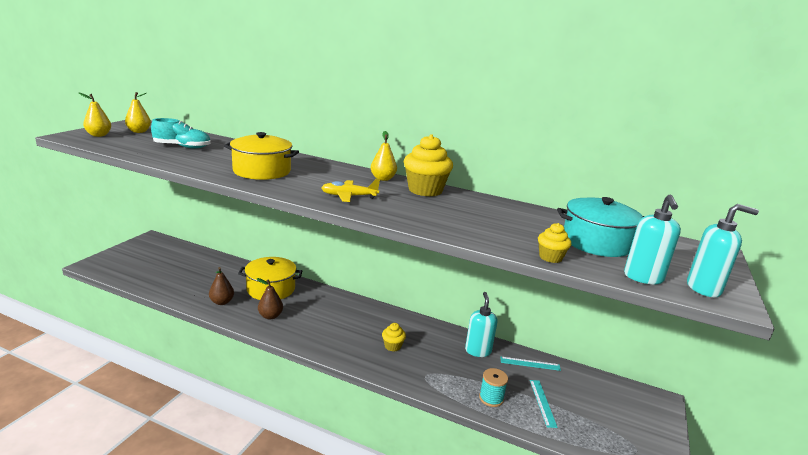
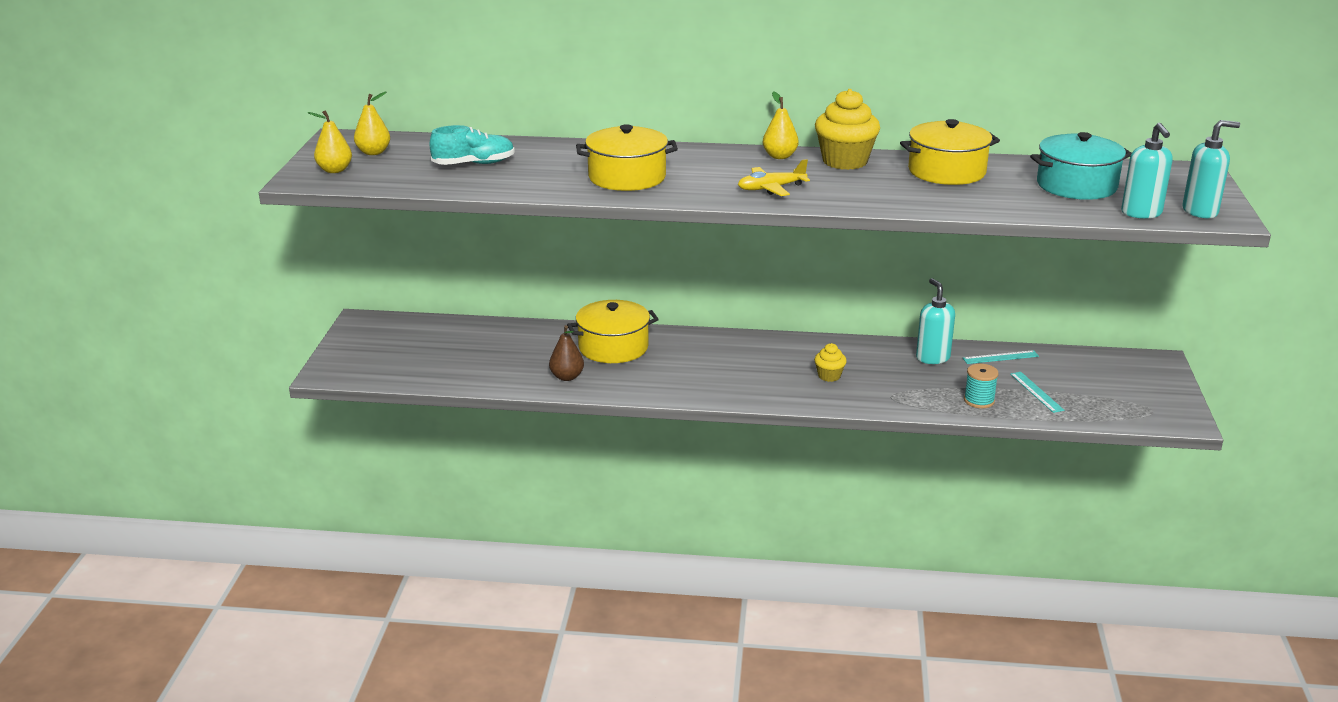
camera: 15 degrees left, 5 degrees up
(270, 316) = (648, 378): brown pear -> none
(495, 211) = (946, 171): none -> yellow pot
(550, 257) = (1043, 212): yellow cupcake -> none

